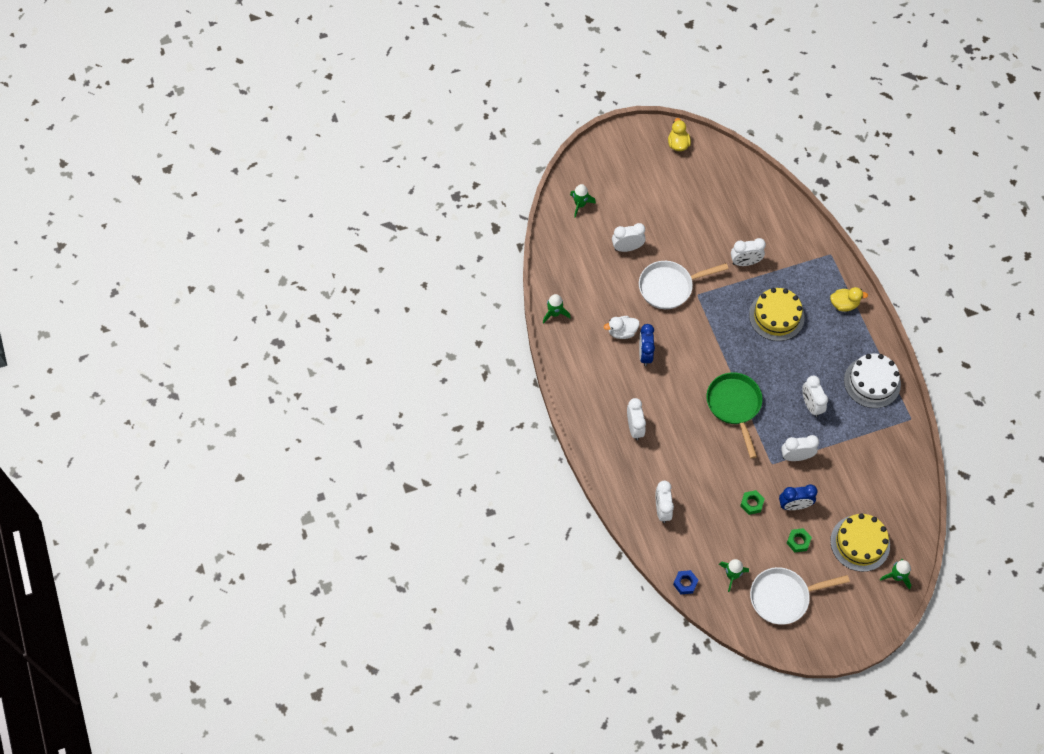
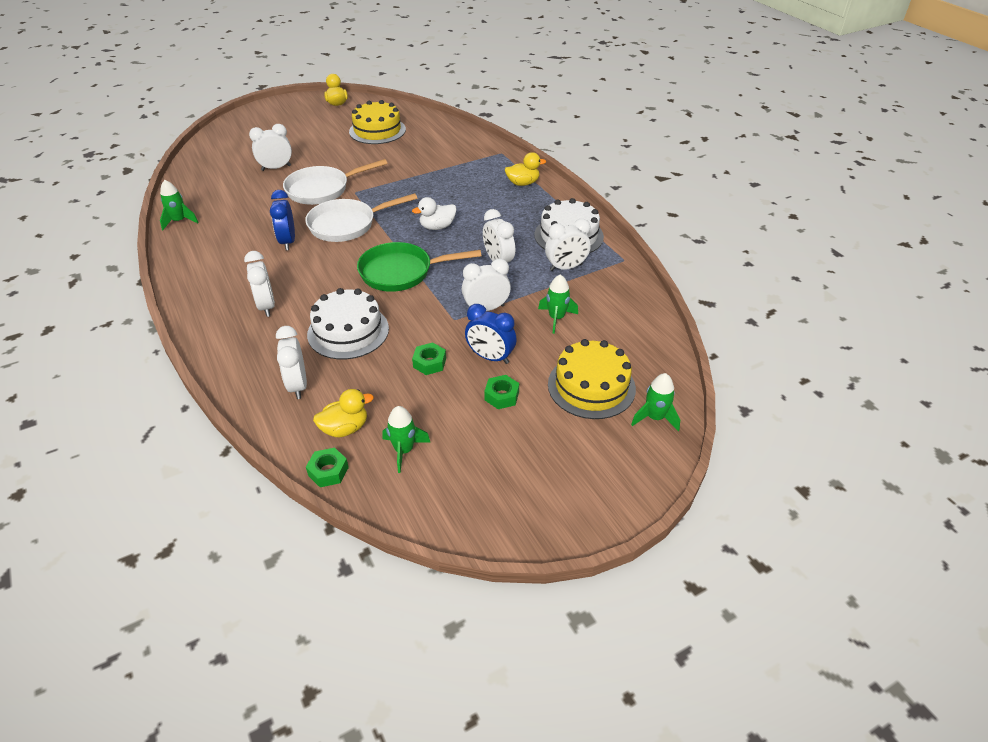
camera: 10 degrees left, 20 degrees down
(580, 205) = (227, 146): green rocket -> green rocket (556, 318)
(622, 332) = (261, 227): white duck -> white duck (437, 227)
(685, 583) = (328, 471): blue nut -> green nut
(694, 552) = (345, 428): none -> yellow duck
(695, 464) = (348, 331): none -> white cake
(734, 406) = (401, 272): green pan -> green pan turned 75 degrees counterclockwise
(745, 262) = (409, 166): white clock -> white clock (566, 267)
(776, 316) = (447, 198): yellow cake -> yellow cake (377, 130)
(783, 597) = (488, 468): white pan -> white pan (347, 225)
(794, 505) = (490, 357): blue clock -> blue clock turned 45 degrees clockwise

